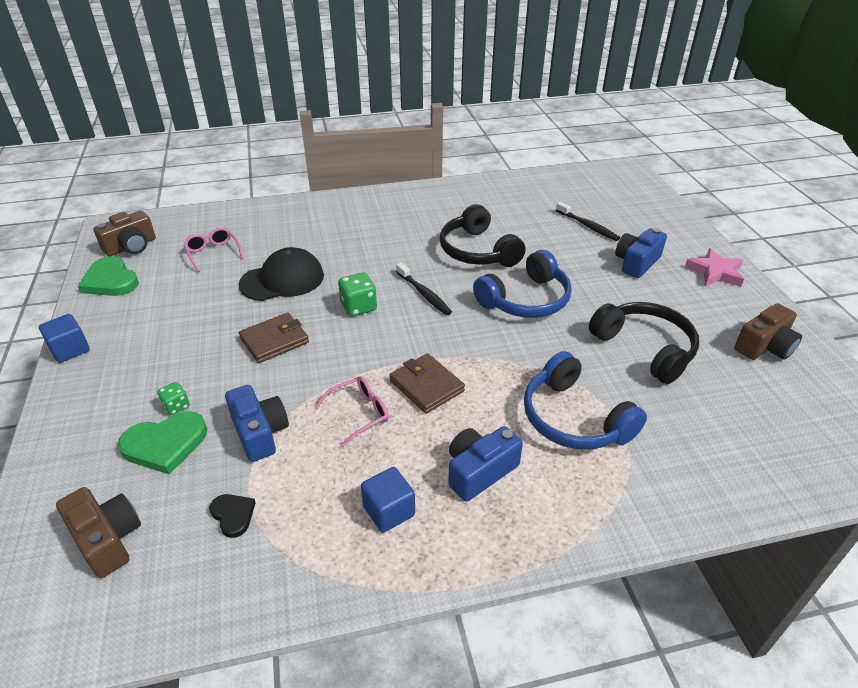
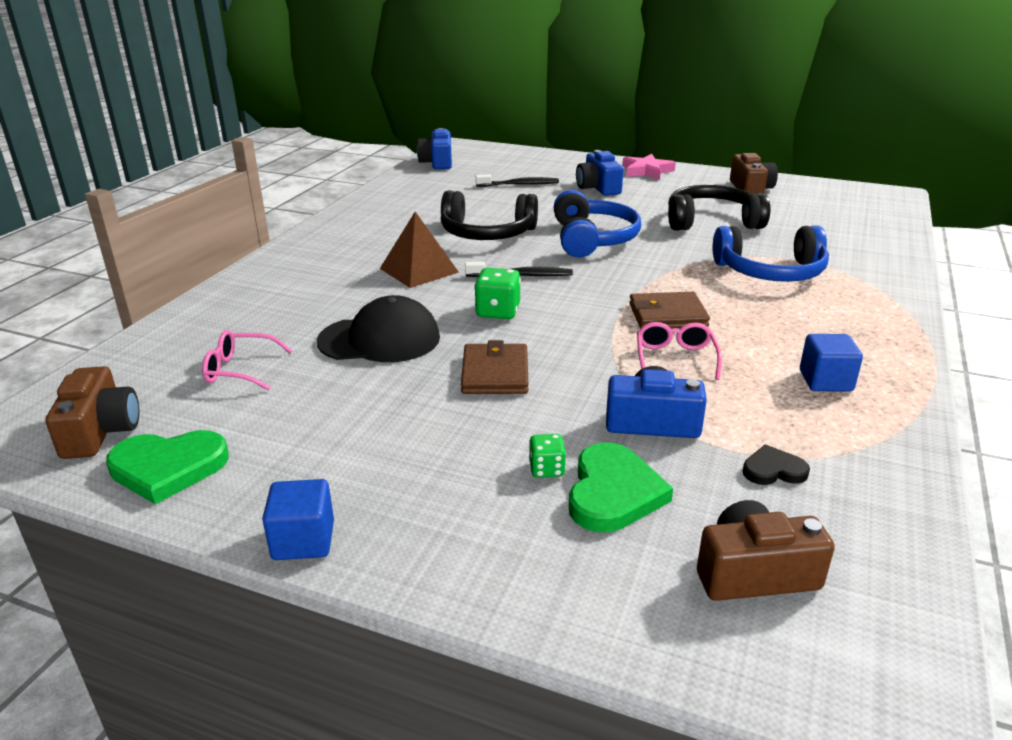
camera: 55 degrees left, 10 degrees down
(282, 280) = (380, 339): black cap -> black cap turned 75 degrees clockwise
(388, 251) = (419, 270): none -> brown pyramid
(479, 471) = (804, 326): blue camera -> blue camera (437, 162)

